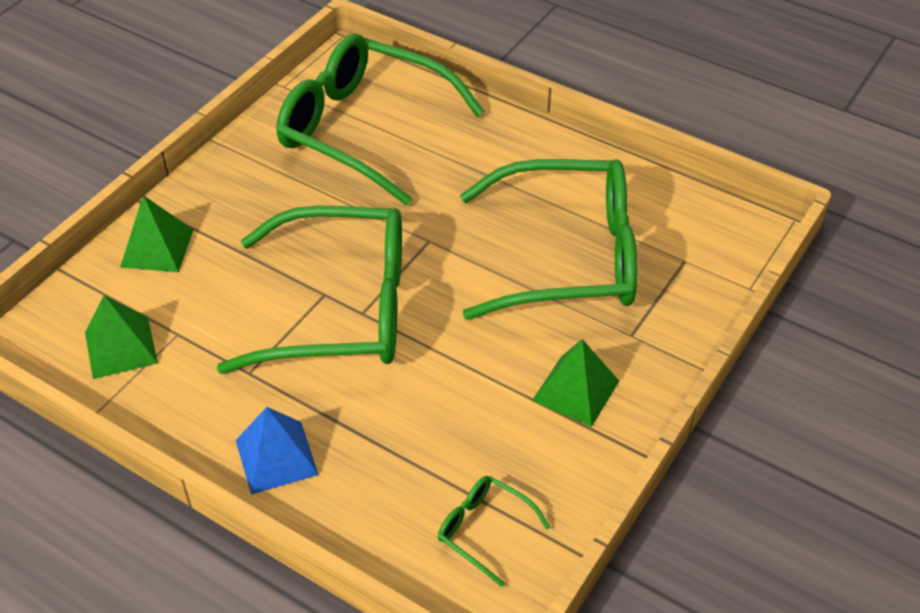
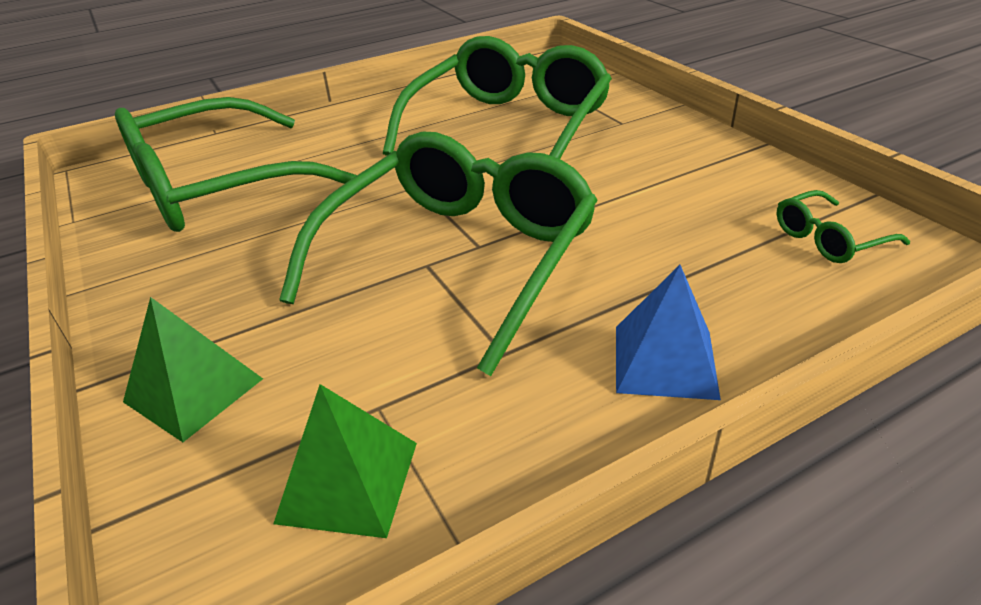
camera: 60 degrees left, 10 degrees down
(576, 390) = (670, 157): green pyramid -> none

